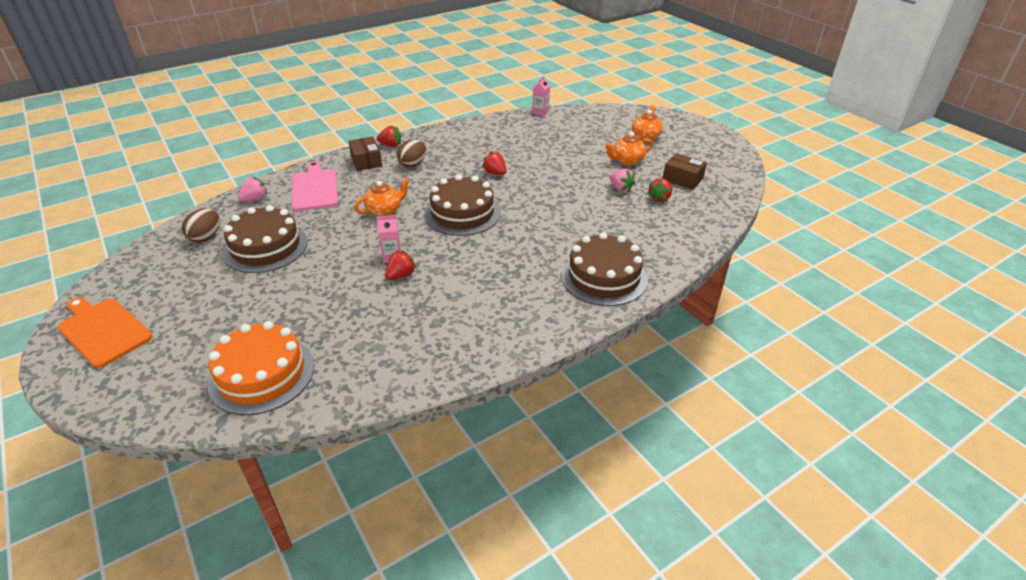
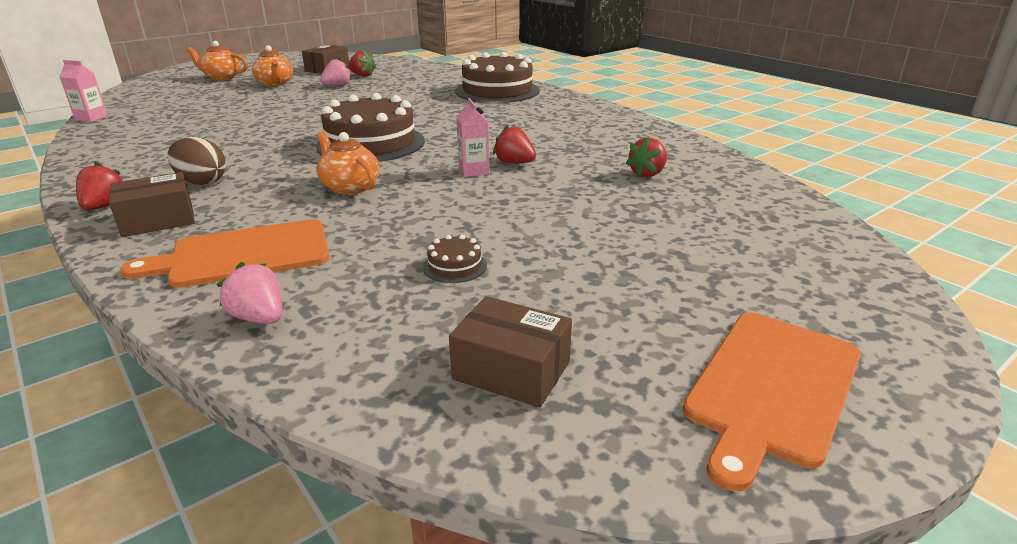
camera: 95 degrees left, 10 degrees down
(172, 260) = (511, 370): none -> brown box
(206, 237) = (417, 347): brown egg -> none
(262, 374) = (740, 213): orange cake -> none
(266, 247) = (455, 266): brown cake -> brown cake, size x0.40
(315, 188) = (243, 254): pink cutting board -> orange cutting board
(495, 173) = (268, 133): red strawberry -> red strawberry (647, 174)

